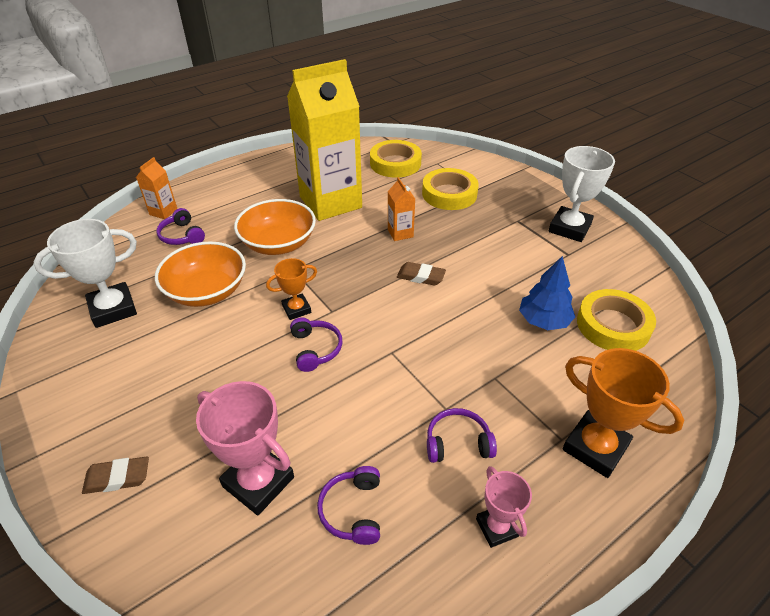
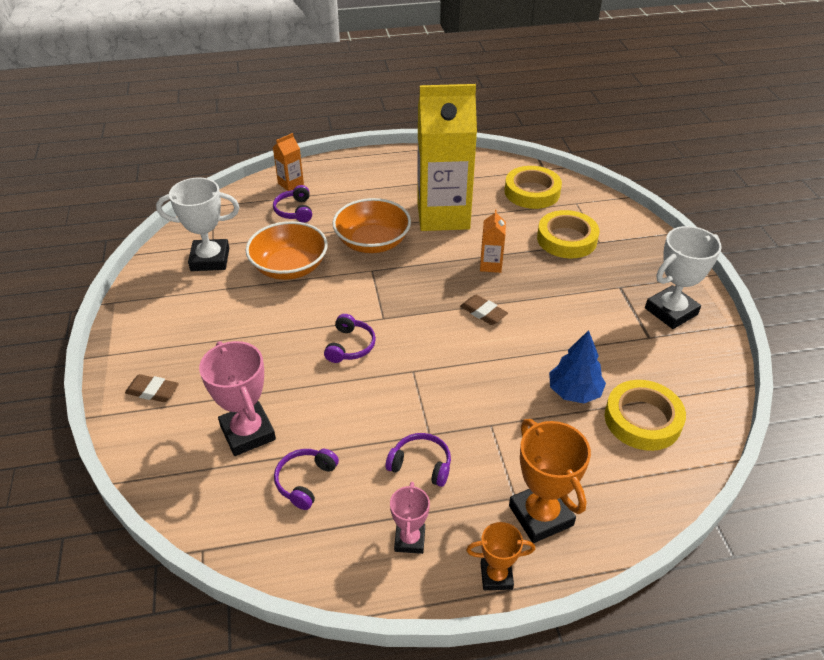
camera: 25 degrees right, 0 degrees up
(296, 309) = (354, 306): orange trophy -> orange trophy (496, 576)

